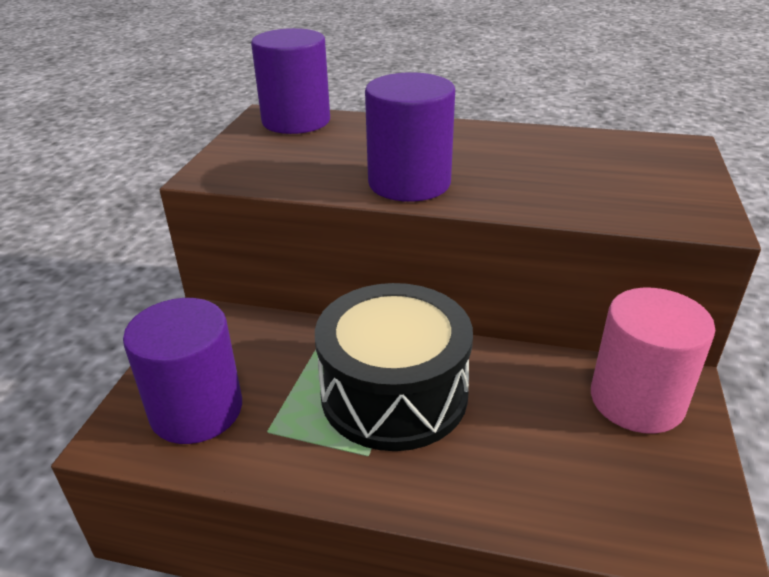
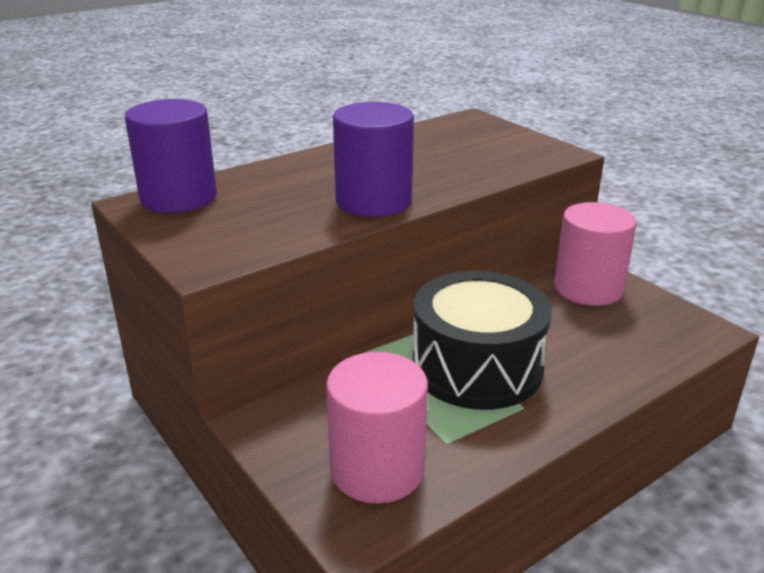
camera: 50 degrees left, 5 degrees down
(196, 410) = (377, 469): purple cylinder -> pink cylinder

